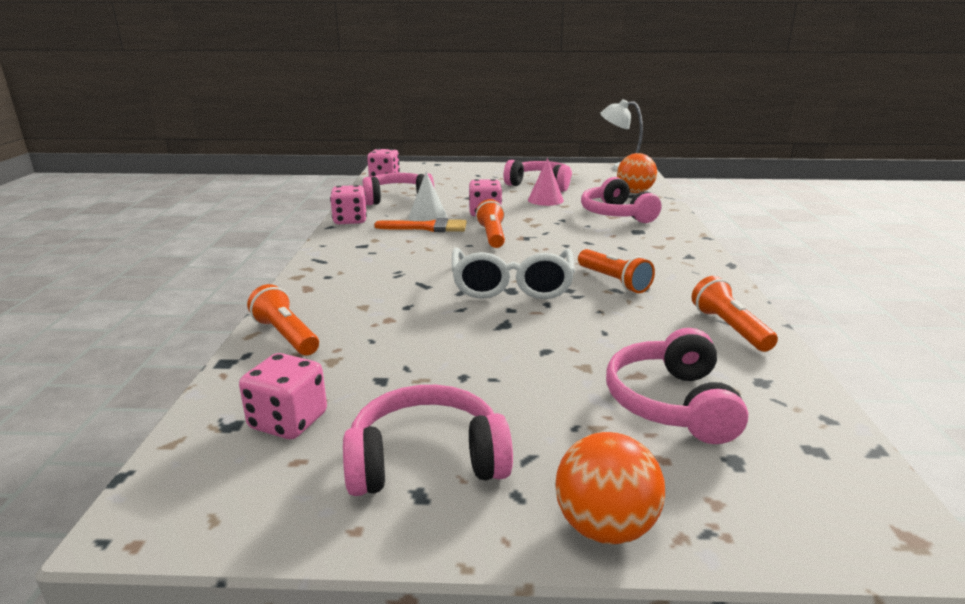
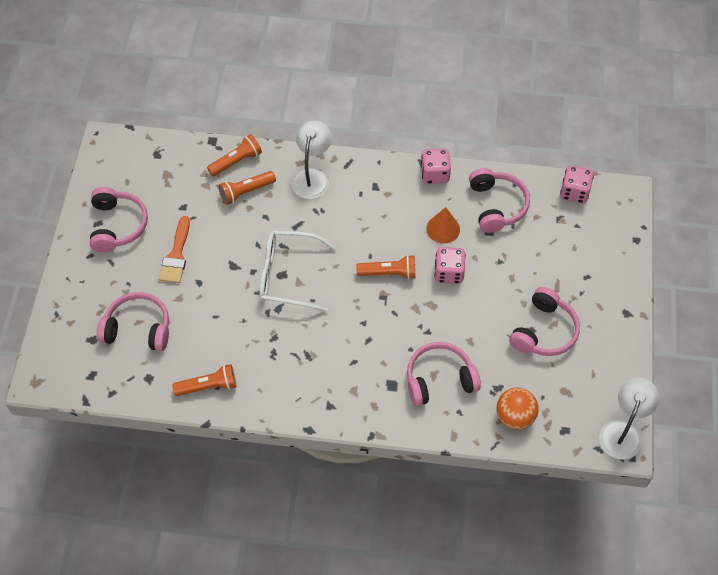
camera: 95 degrees right, 35 degrees up
(288, 421) = (155, 174): pink dice -> none
(337, 279) = (312, 177): none -> white lamp
(427, 216) = (443, 229): white cone -> orange cone
(428, 227) = (413, 229): orange brush -> orange brush (176, 255)
(545, 200) = (488, 327): pink cone -> none
(605, 527) = (67, 281): orange ball -> none
(613, 281) = (287, 339): orange flashlight -> orange flashlight (246, 192)

